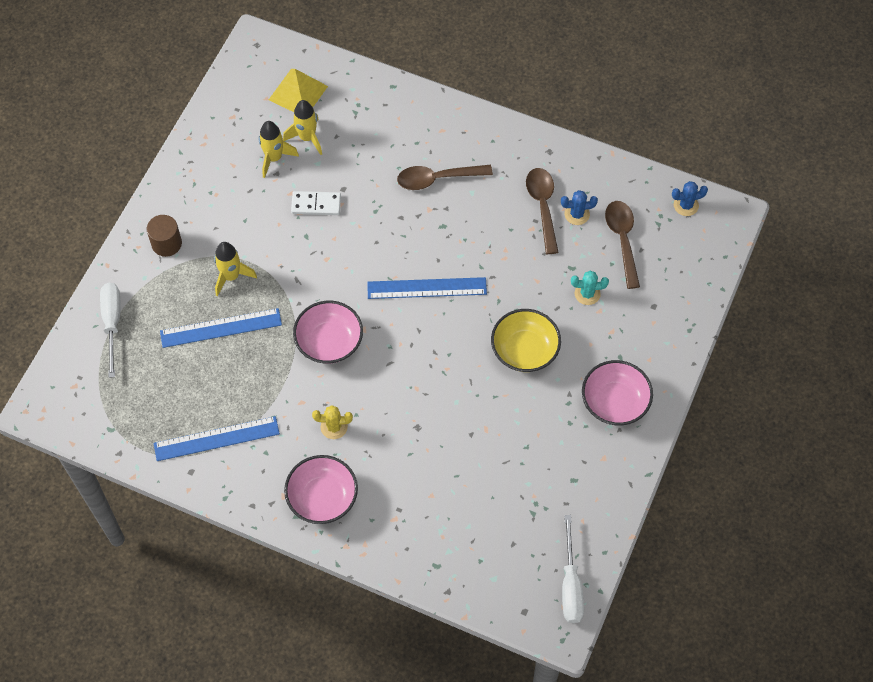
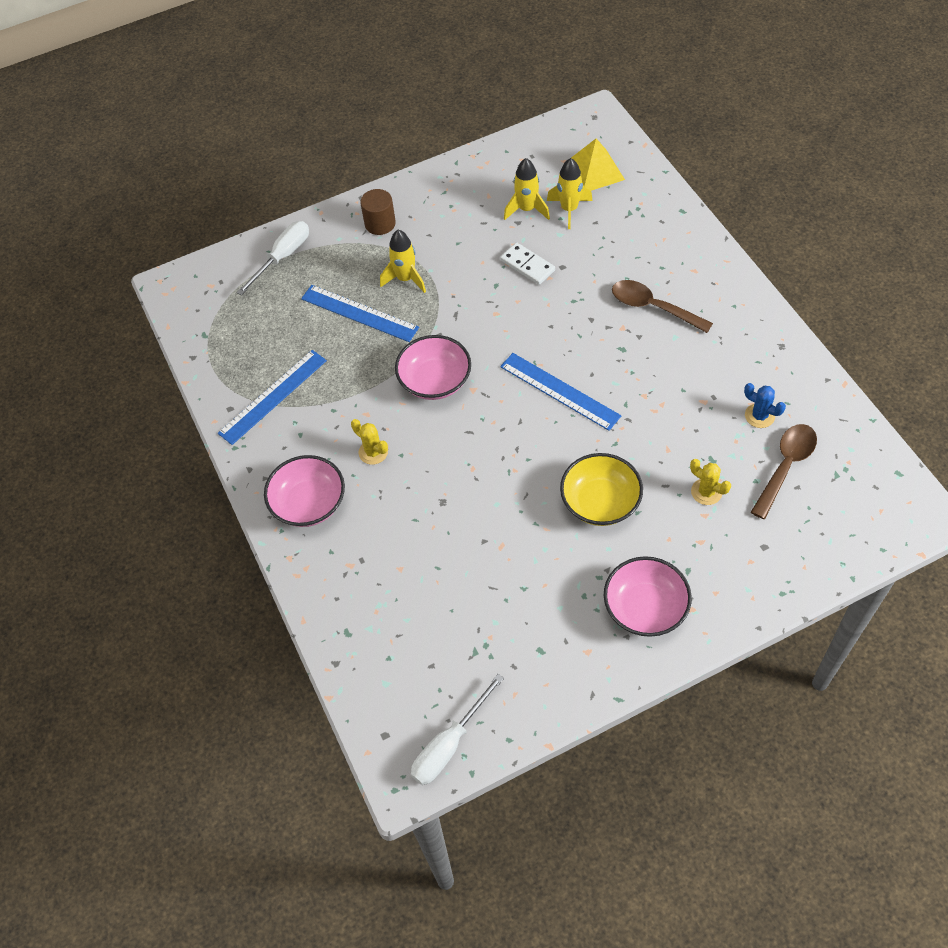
camera: 45 degrees right, 5 degrees down
(216, 439) = (273, 396): blue ruler -> blue ruler turned 75 degrees counterclockwise
(542, 206) = (731, 389): brown spoon -> none
(587, 294) = (706, 492): turquoise cactus -> yellow cactus
(686, 205) = (881, 476): blue cactus -> none

